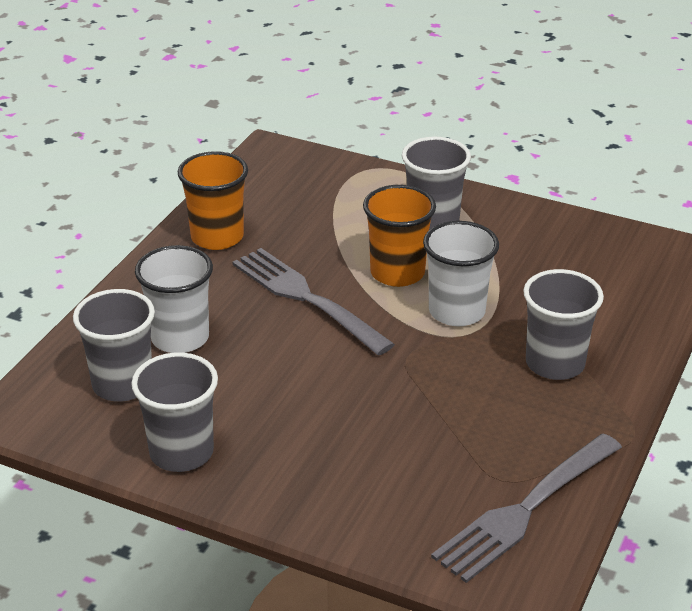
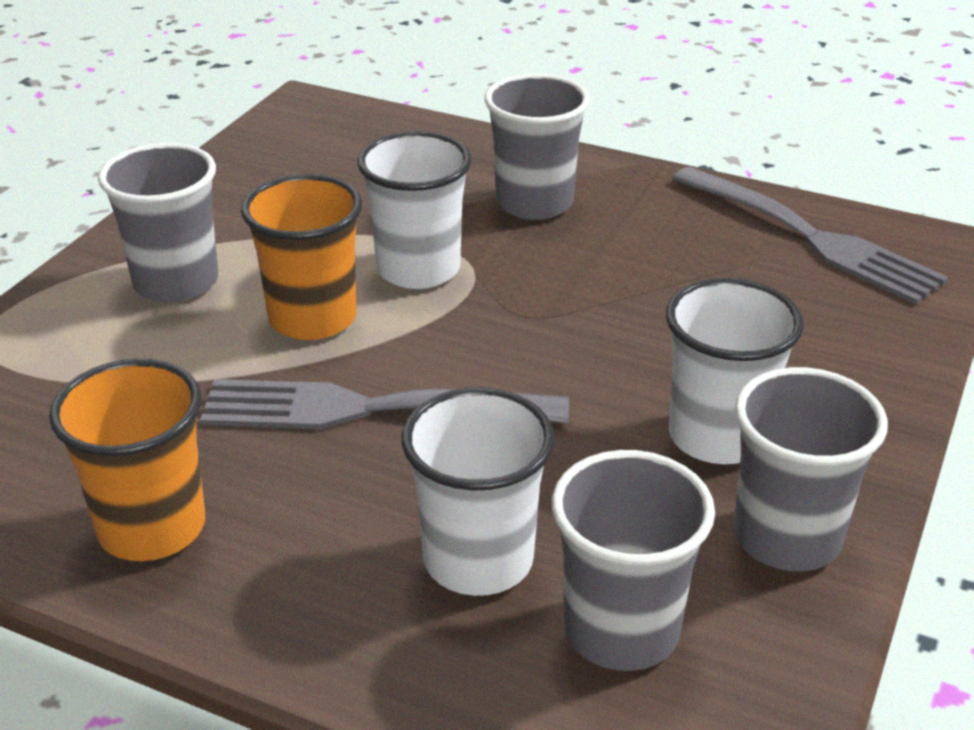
camera: 90 degrees left, 0 degrees up
(275, 433) = (717, 436): none -> white cup
(308, 299) = (372, 409): grey fork -> grey fork turned 45 degrees clockwise

